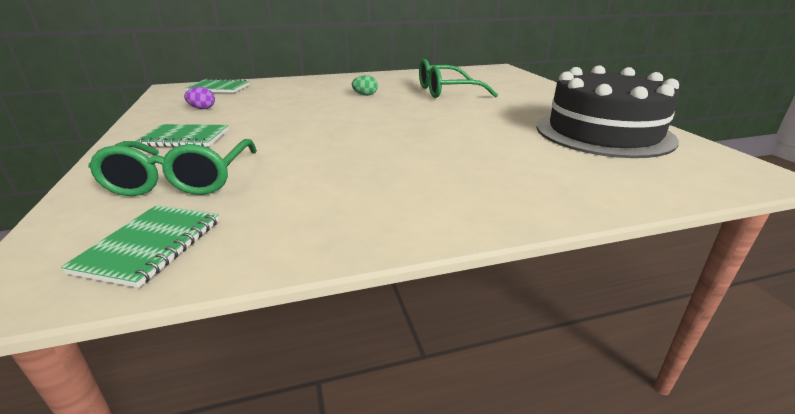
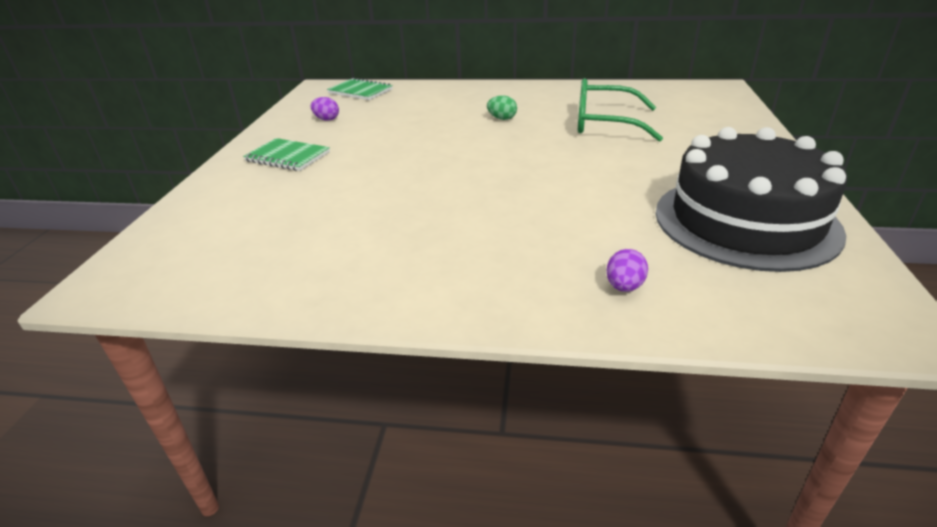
camera: 25 degrees right, 5 degrees up
(150, 246) = (193, 269): green notebook -> none
(181, 180) = (254, 207): green glasses -> none
(577, 182) = (624, 287): none -> purple egg

